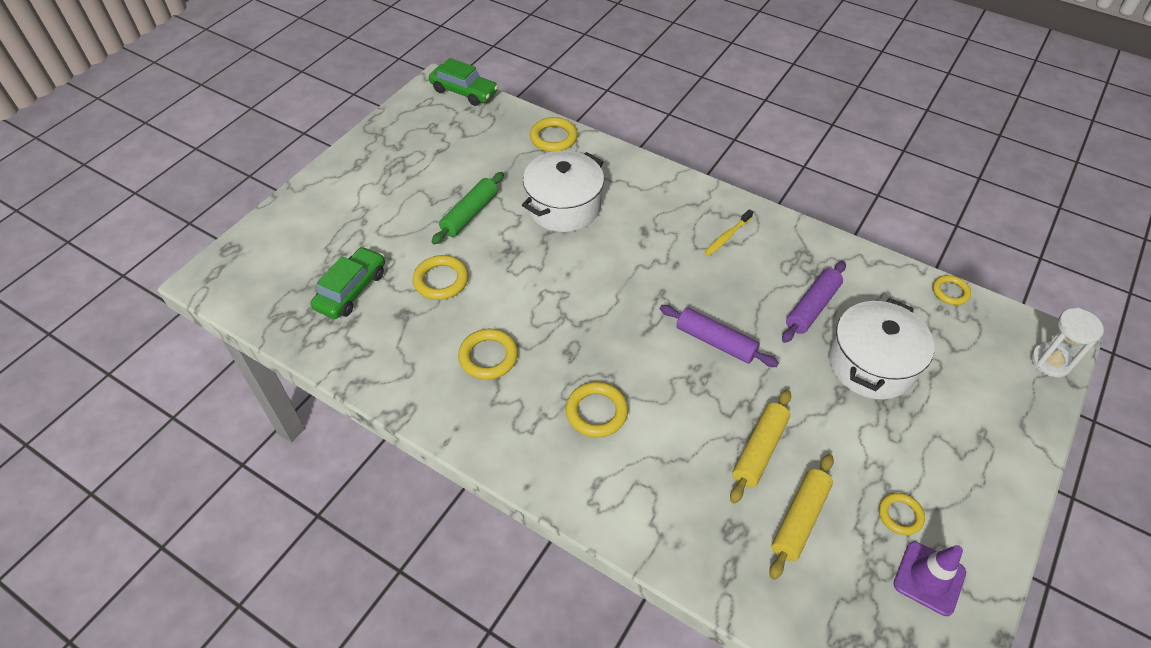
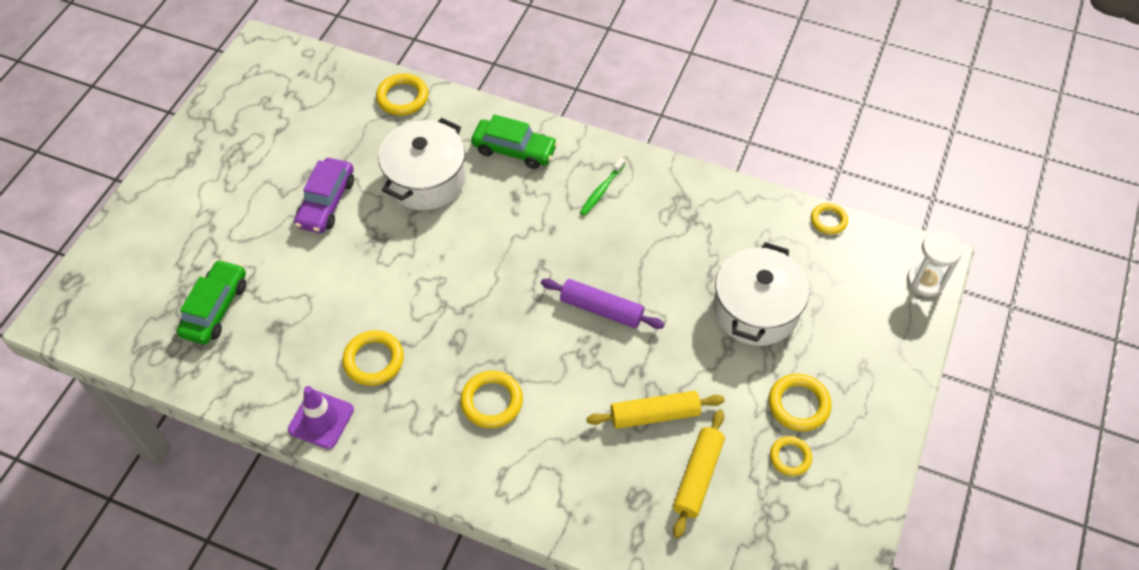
camera: 10 degrees left, 5 degrees up
(441, 280) = (309, 283): yellow ring -> yellow ring (798, 404)
(464, 92) = (293, 52): green car -> green car (514, 150)
(470, 214) = (326, 202): green rolling pin -> purple car
(727, 236) = (601, 190): yellow toothbrush -> green toothbrush
(759, 450) = (654, 415): yellow rolling pin -> yellow rolling pin turned 60 degrees clockwise
(812, 307) = (693, 257): purple rolling pin -> none
(929, 578) = (819, 512): purple traffic cone -> purple traffic cone (321, 419)

